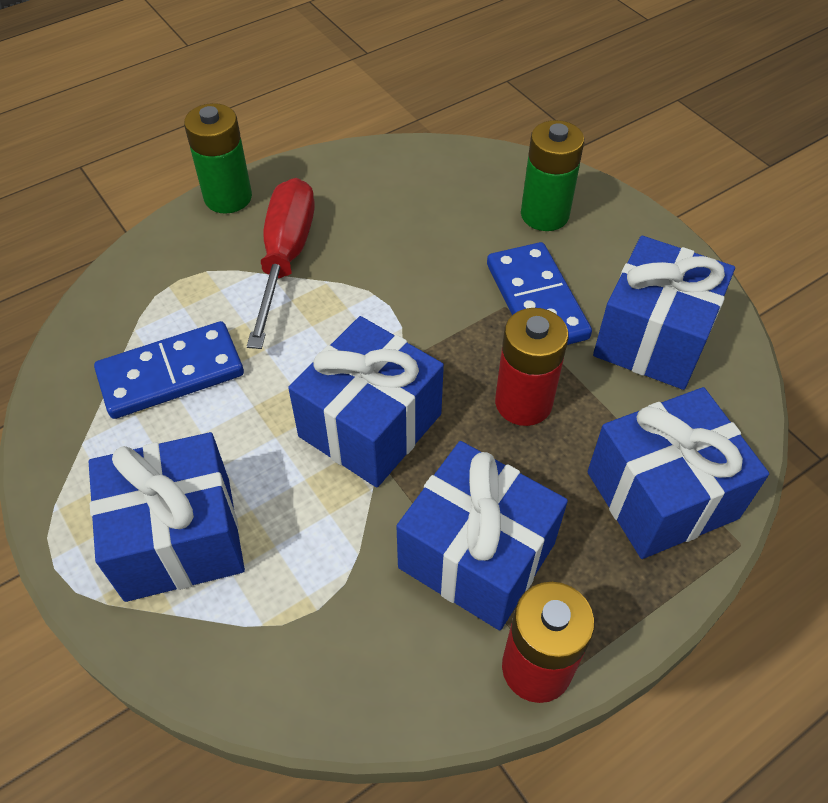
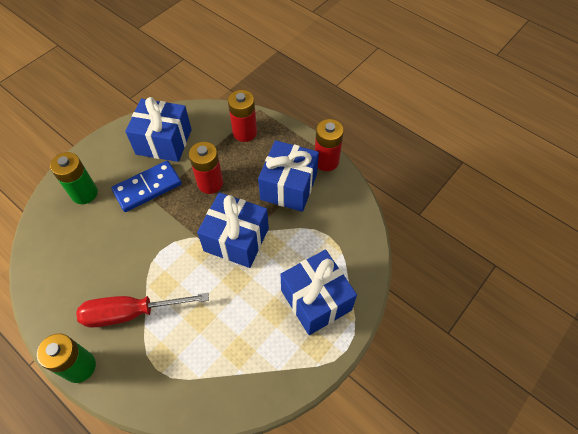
camera: 105 degrees left, 5 degrees up
(171, 373) = (226, 343): blue domino -> none
(661, 495) = (244, 132): blue gift -> red battery

